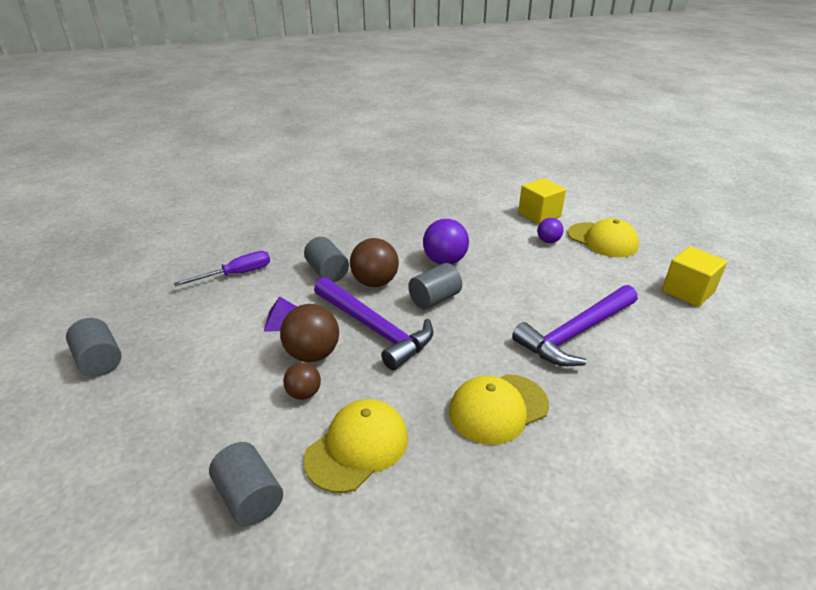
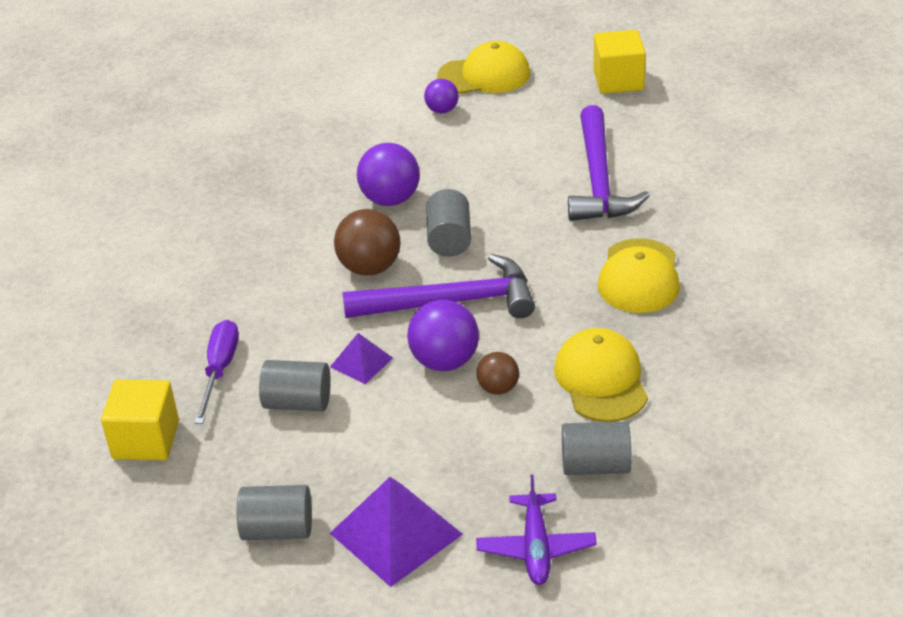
camera: 50 degrees left, 5 degrees up
(116, 417) = (396, 533): none -> purple pyramid
(127, 508) = (536, 547): none -> purple plane
(312, 354) = (444, 361): brown ball -> purple ball
(327, 272) = (305, 295): grey cylinder -> grey cylinder (297, 402)
(539, 215) = (385, 86): yellow cube -> yellow cube (146, 440)

